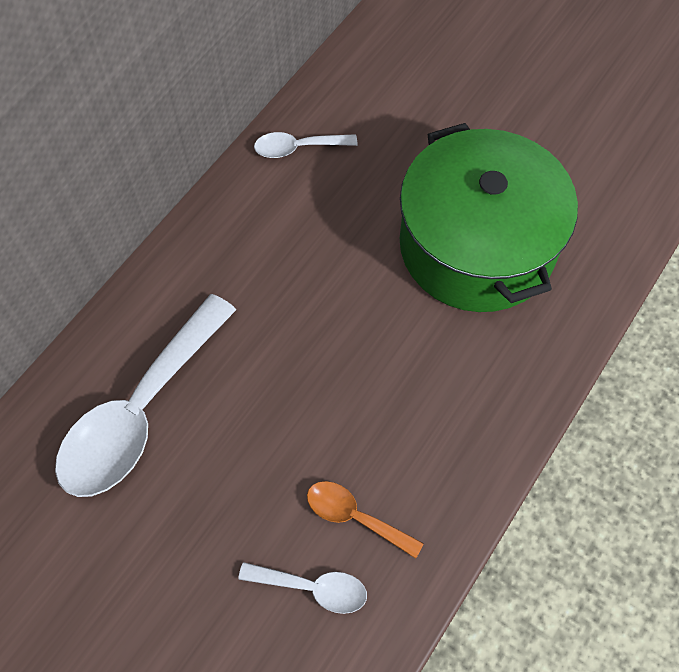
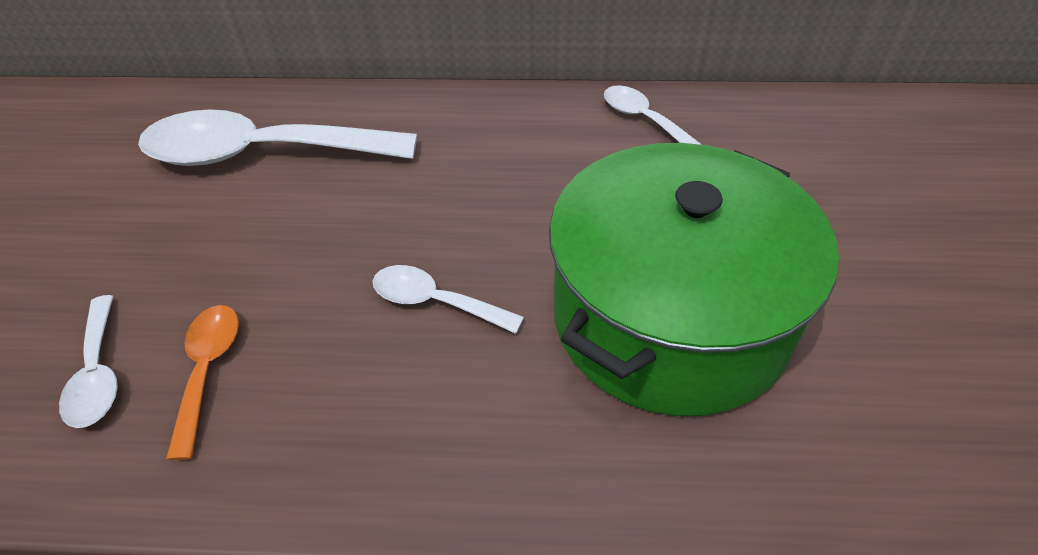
camera: 60 degrees right, 15 degrees down
(384, 361) = (436, 302): none -> white spoon

